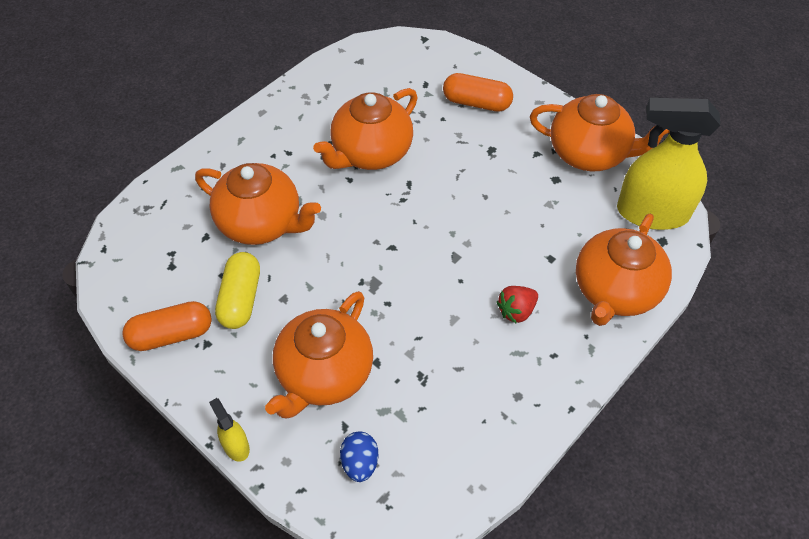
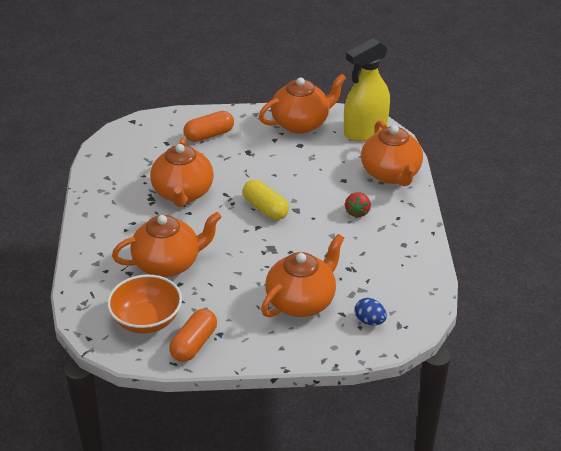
camera: 45 degrees left, 15 degrees down
(169, 271) = (146, 320): none -> orange bowl
(236, 446) = (300, 360): yellow spray bottle -> none
(240, 299) = (209, 303): yellow capsule -> yellow capsule (265, 209)
(324, 375) = (301, 301): orange teapot -> orange teapot turned 120 degrees counterclockwise

